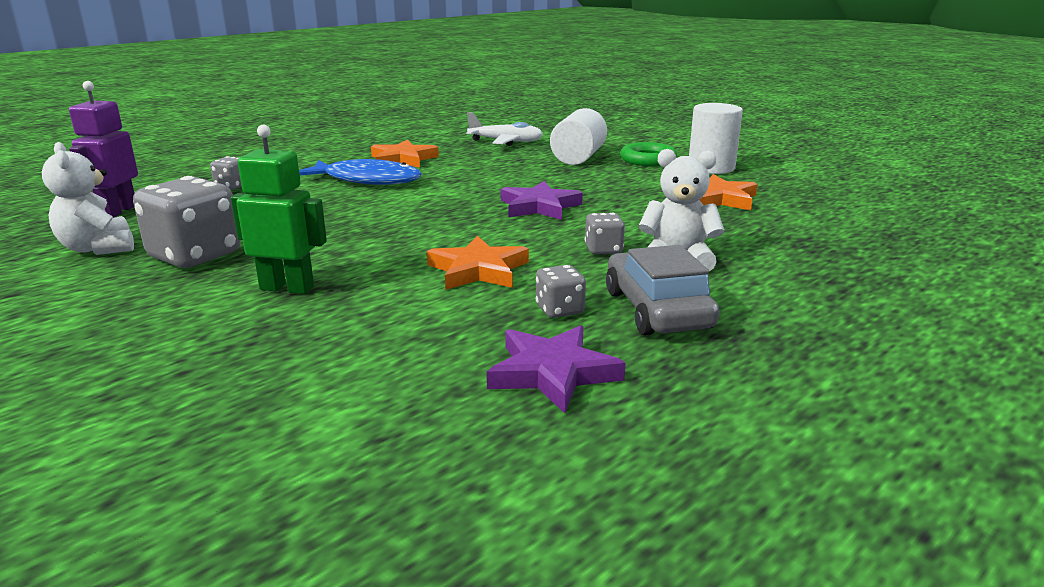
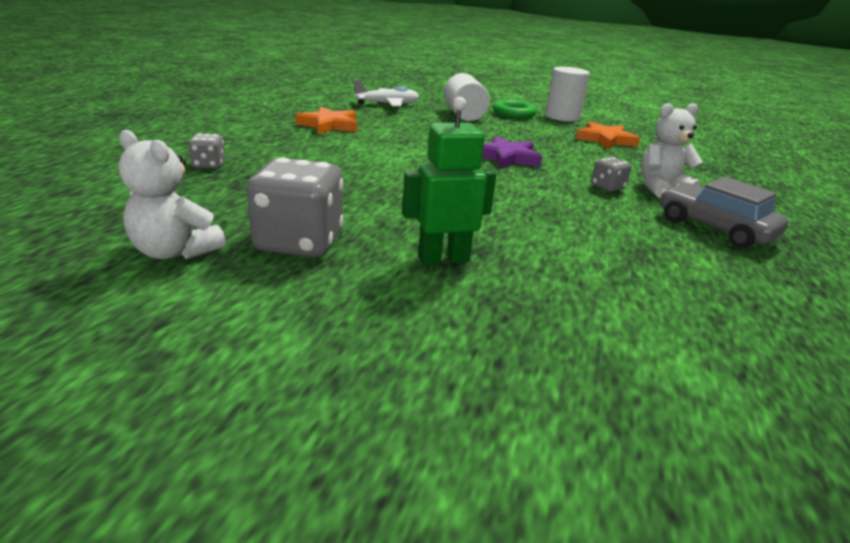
camera: 30 degrees left, 5 degrees up
(118, 211) = (122, 206): purple robot -> none
(367, 180) = (332, 147): blue fish -> none
(478, 270) = (558, 216): orange star -> none
(552, 373) = (744, 289): purple star -> none
(559, 310) = (663, 239): grey dice -> none

